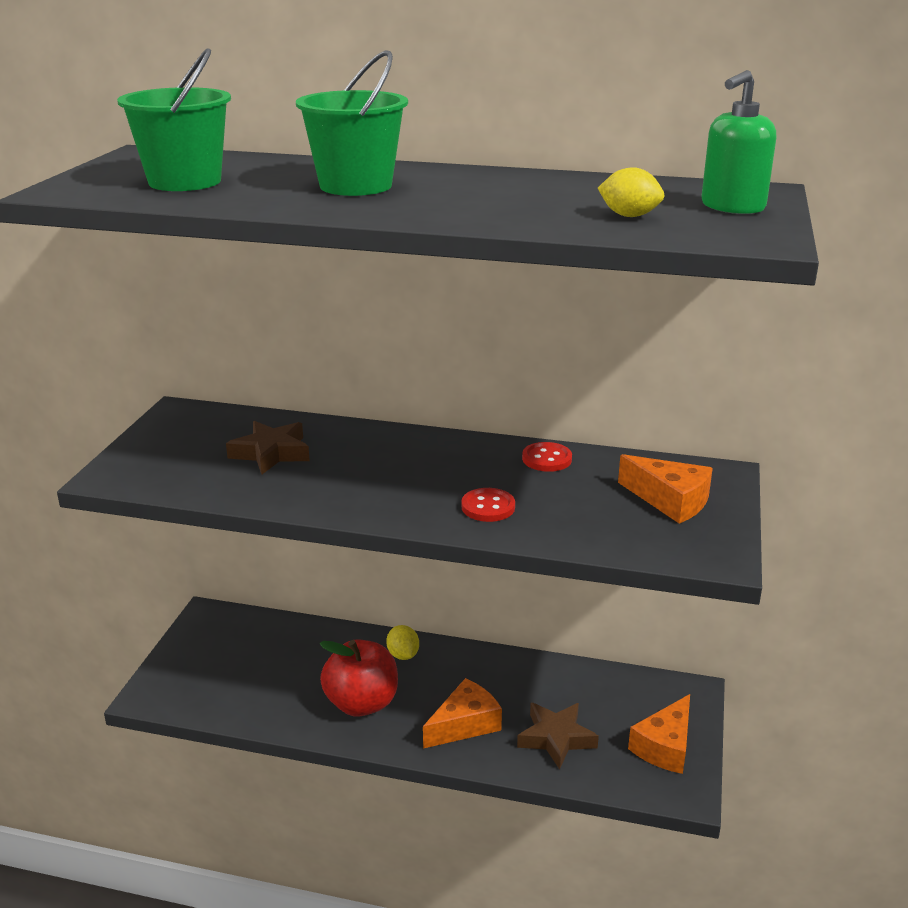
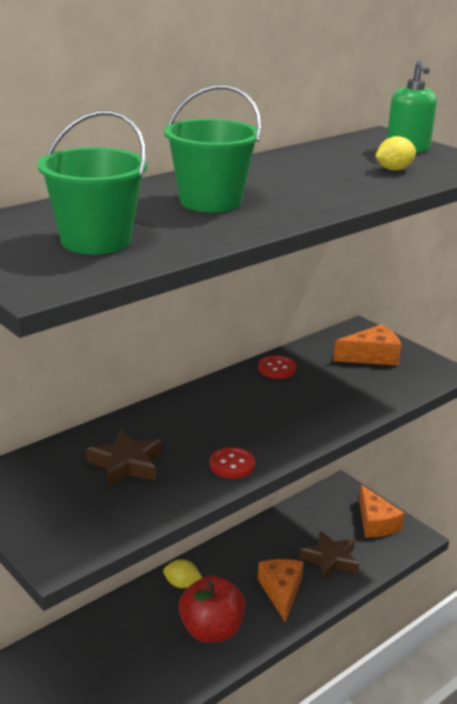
camera: 55 degrees left, 0 degrees up
(488, 507) = (312, 413): red button -> red button (232, 464)

